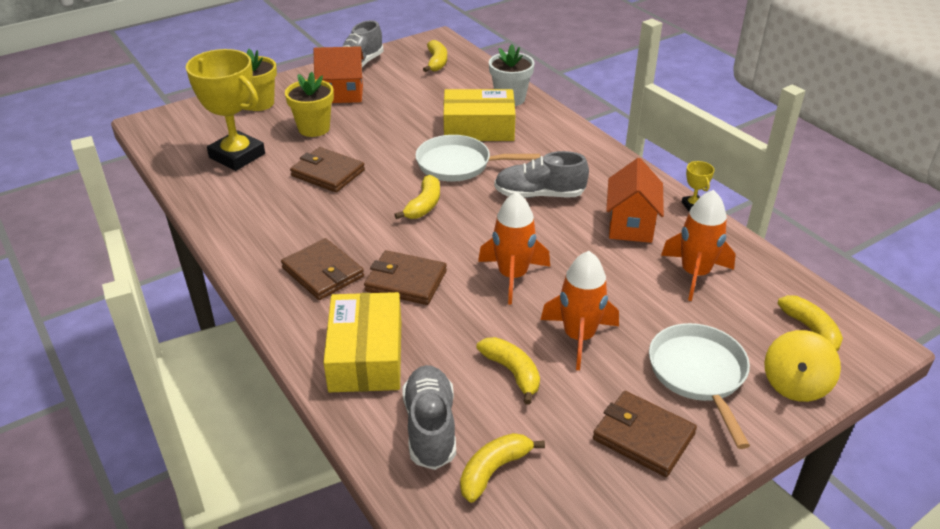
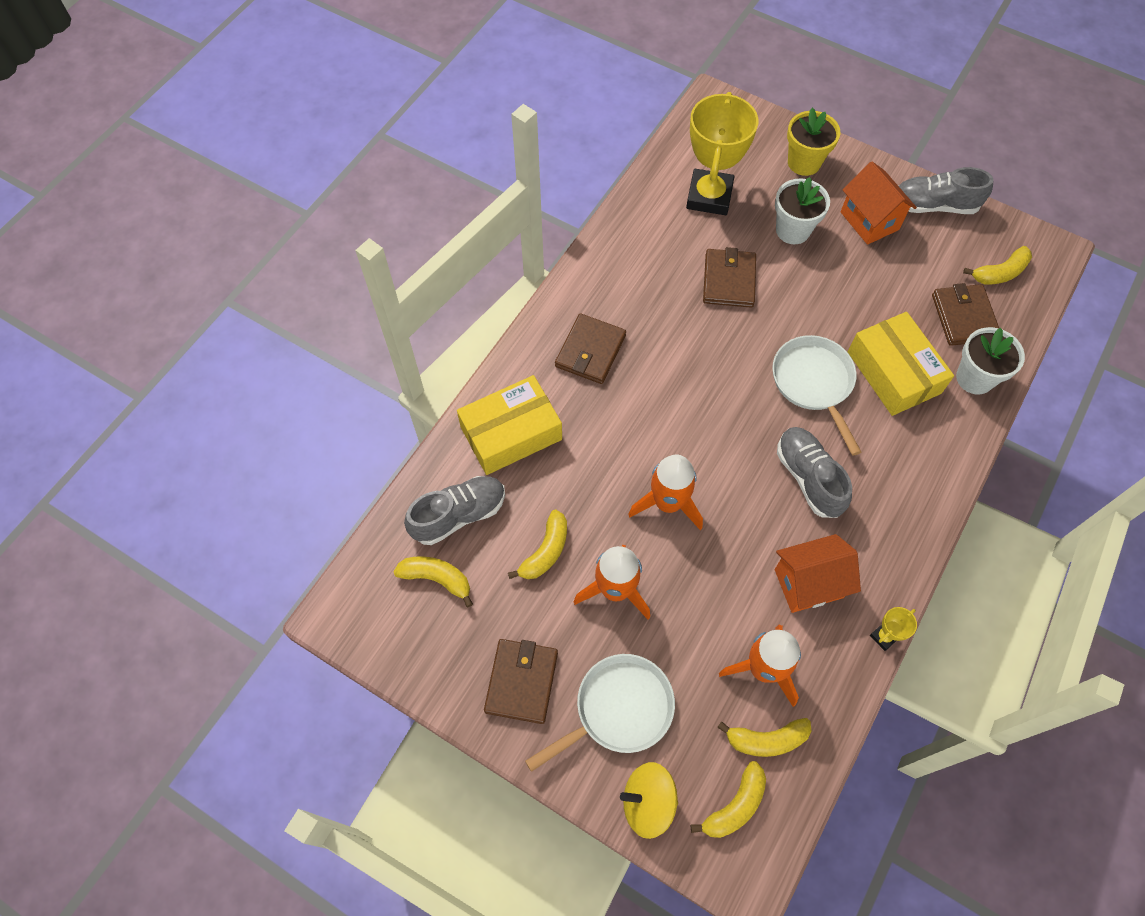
camera: 65 degrees right, 25 degrees up
(314, 128) = (792, 230): yellow flower pot -> white flower pot
(406, 281) = (614, 419): brown wallet -> brown wallet (964, 317)
(424, 205) = (729, 383): yellow banana -> yellow banana (766, 740)

